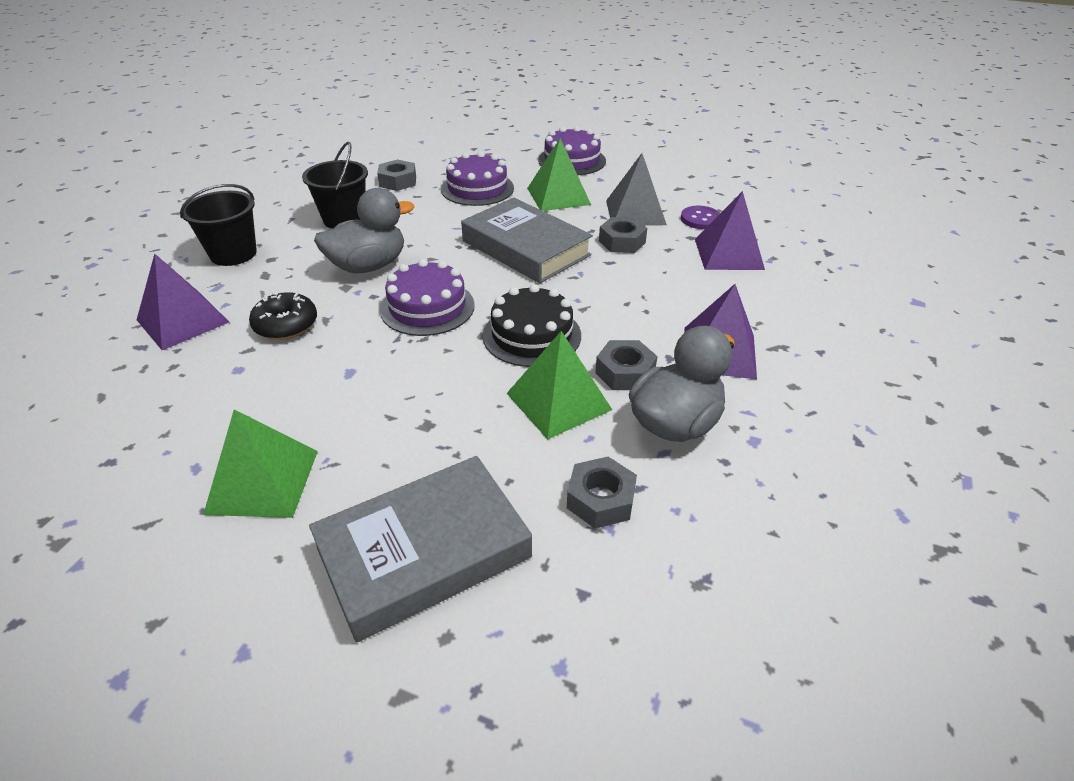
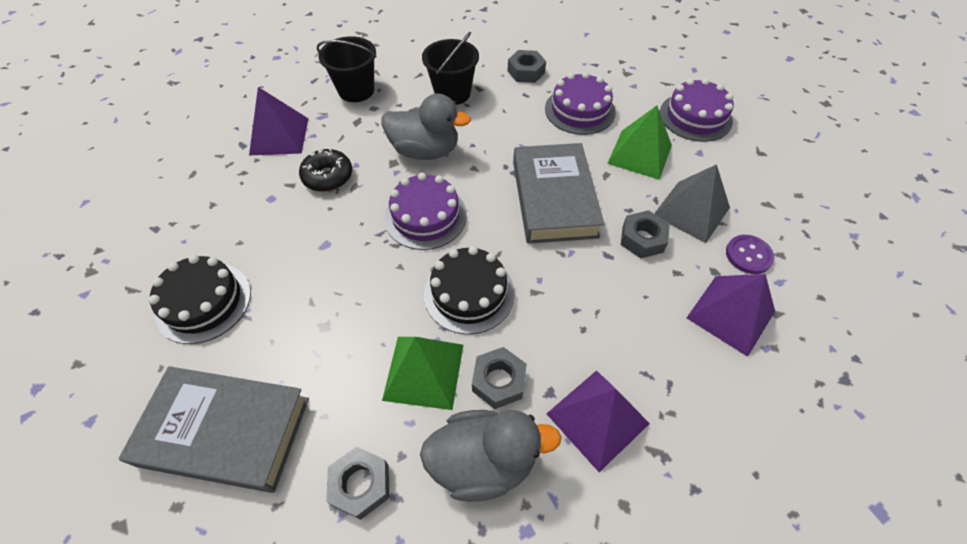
camera: 40 degrees right, 15 degrees up
(263, 481) = (203, 302): green pyramid -> black cake

